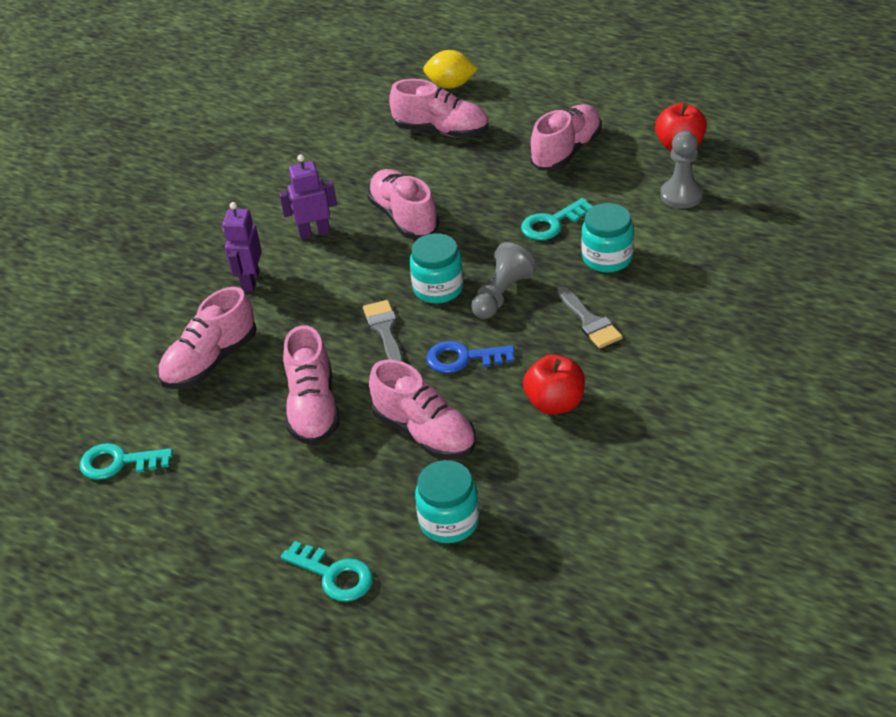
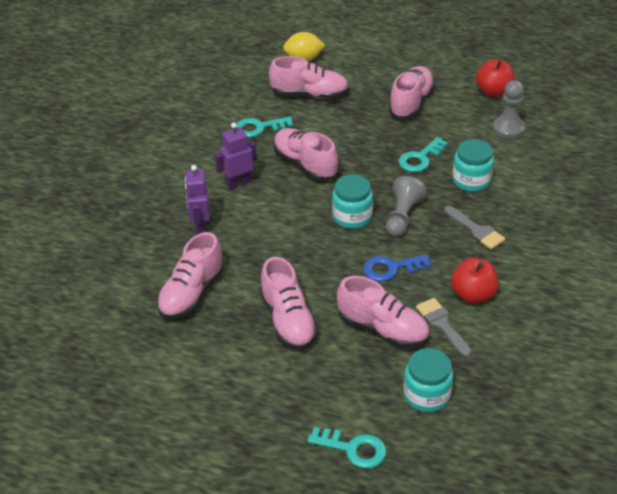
camera: 15 degrees left, 0 degrees up
(118, 462) = (146, 384): turquoise key -> turquoise key (259, 128)
(384, 330) = (322, 253): grey brush -> grey brush (442, 324)

